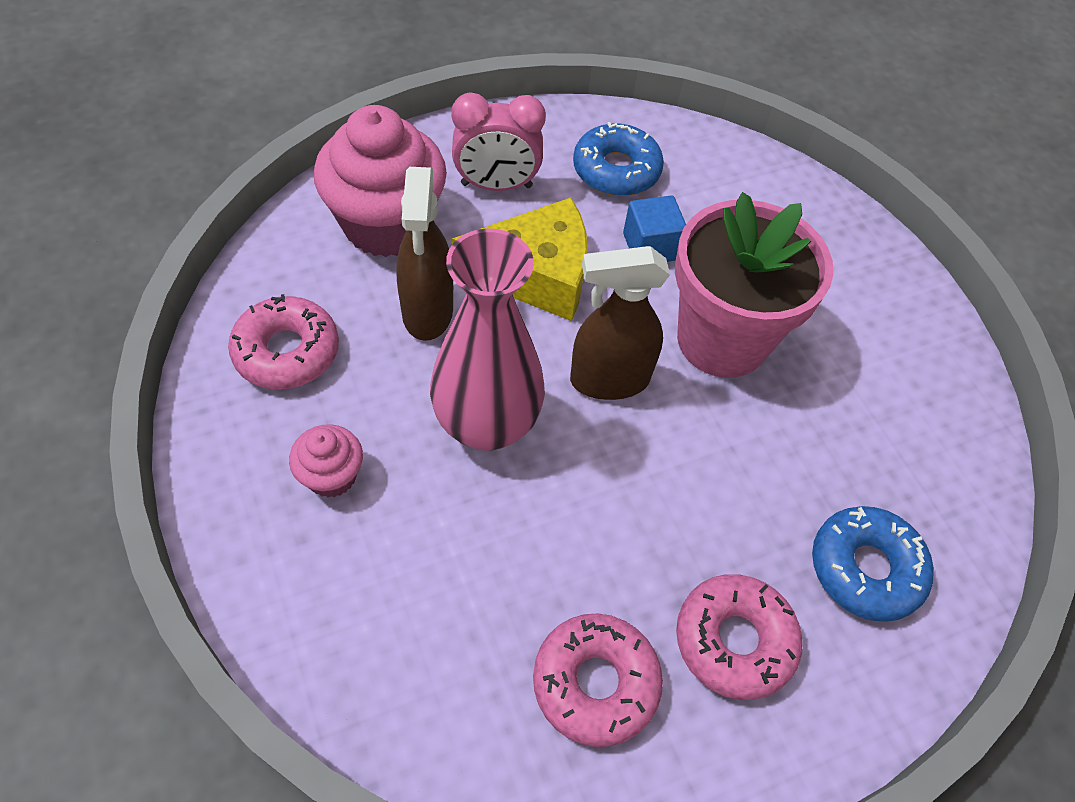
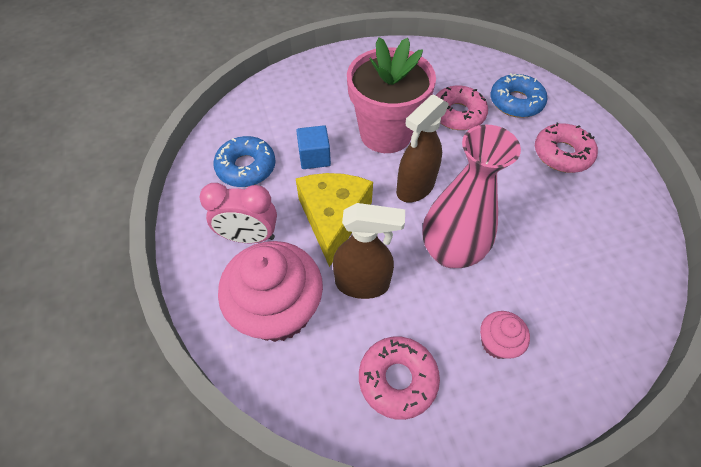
camera: 80 degrees left, 0 degrees up
(496, 185) = (249, 237): pink clock -> pink clock turned 90 degrees clockwise
(595, 683) = (597, 211): pink donut -> pink donut (457, 114)
(608, 380) = (415, 188): brown spray bottle -> brown spray bottle turned 45 degrees clockwise

